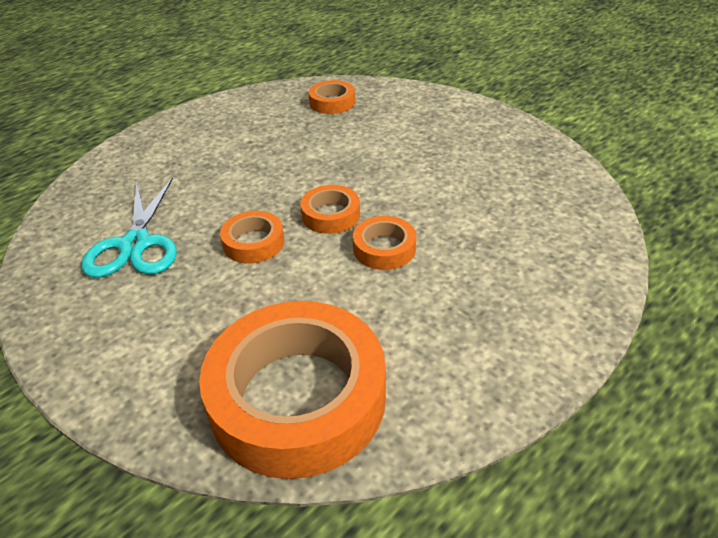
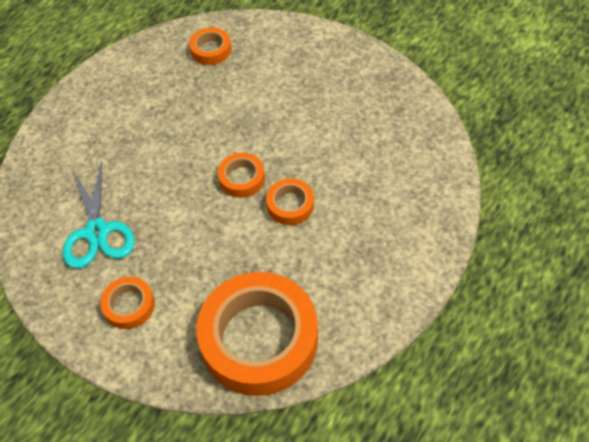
camera: 10 degrees left, 15 degrees up
(253, 243) = (189, 215): orange tape -> orange tape (129, 305)

